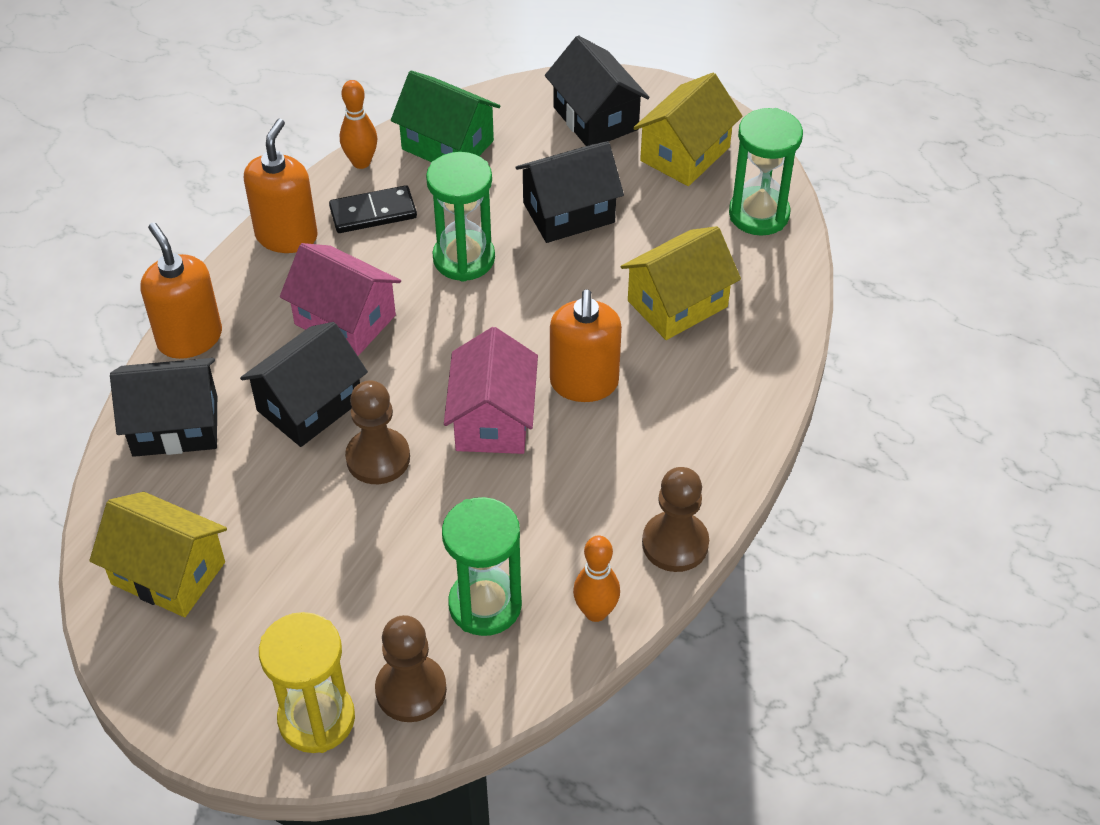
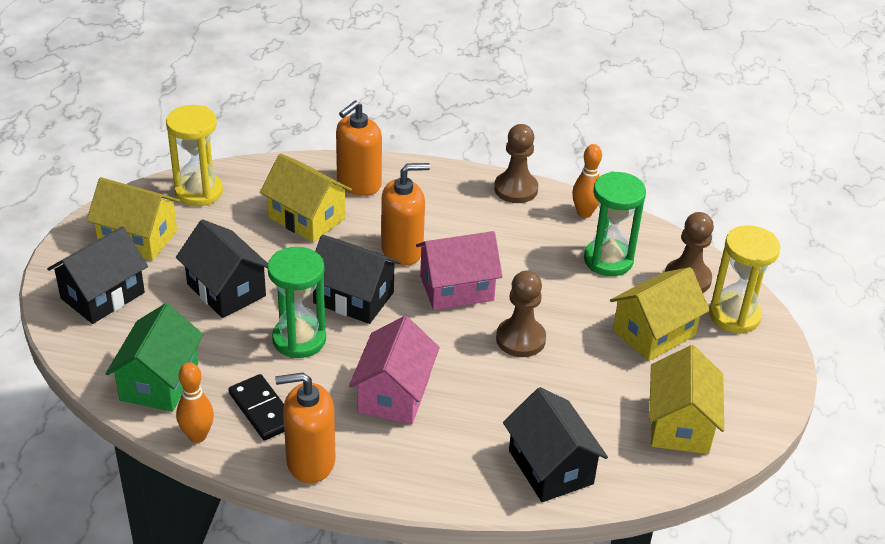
camera: 110 degrees left, 10 degrees down
(189, 338) = (456, 490): orange soap dispenser -> orange soap dispenser (358, 183)
(309, 405) = (491, 391): black house -> black house (353, 298)
(327, 606) = (654, 332): none -> yellow house
(759, 214) = (199, 192): green hourglass -> yellow hourglass

